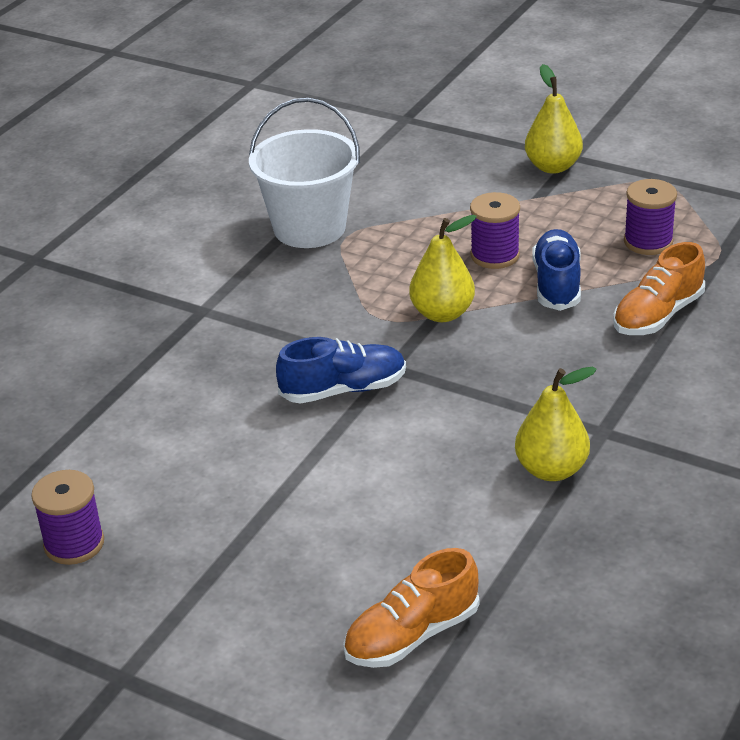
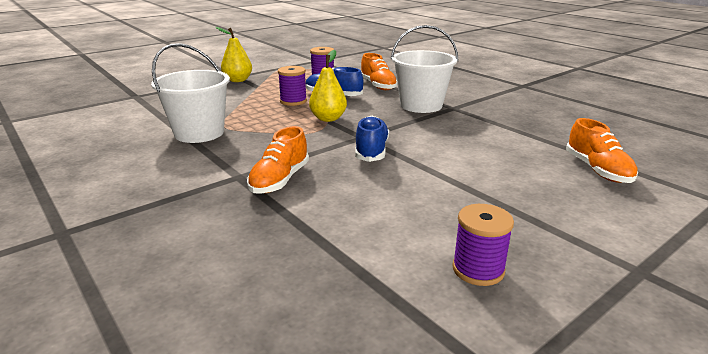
camera: 70 degrees left, 10 degrees down
(208, 343) = (279, 180): none -> orange shoe
(551, 470) = (476, 120): yellow pear -> none
(585, 391) = (421, 105): none -> white bucket

